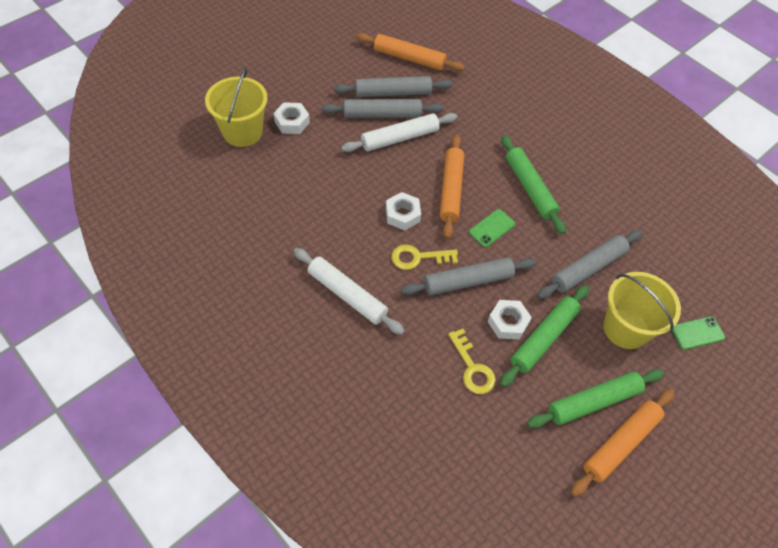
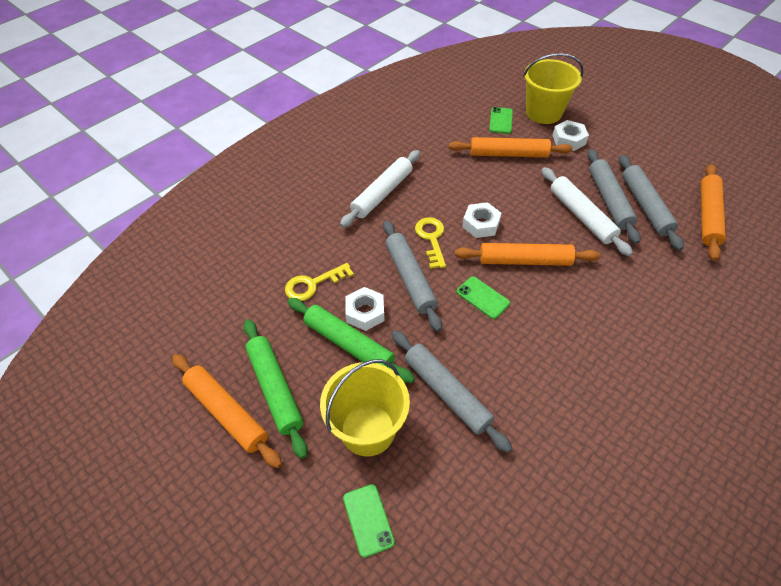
camera: 90 degrees right, 5 degrees down
(247, 170) = (501, 121): none -> green phone
(304, 174) = (508, 154): none -> orange rolling pin
(530, 188) = (552, 334): green rolling pin -> none

